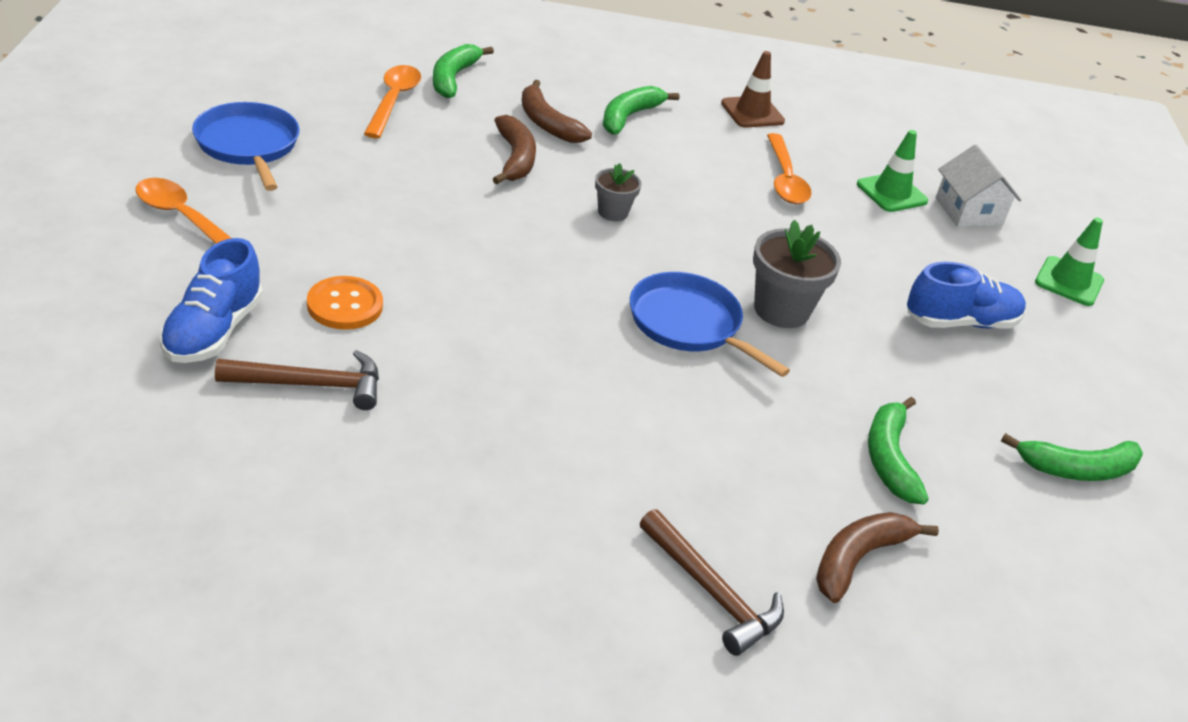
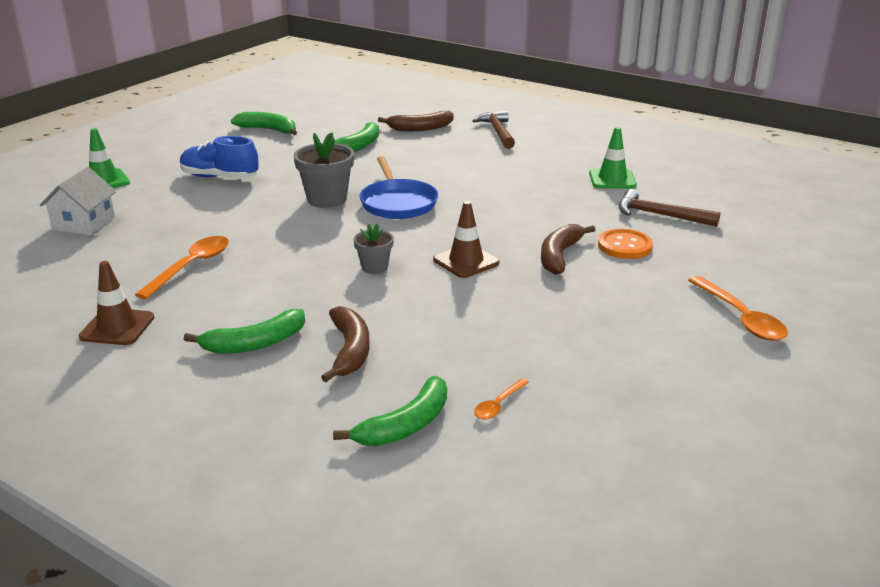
camera: 145 degrees left, 10 degrees down
(213, 331) = (719, 247): blue shoe -> none
(248, 145) = (677, 376): blue pan -> none
(393, 101) = (498, 405): orange spoon -> orange spoon, size x0.53
(515, 158) = (416, 321): brown banana -> brown banana (559, 256)
(523, 239) = (466, 261): none -> brown traffic cone
(891, 193) = (119, 243): green traffic cone -> green traffic cone (612, 179)

